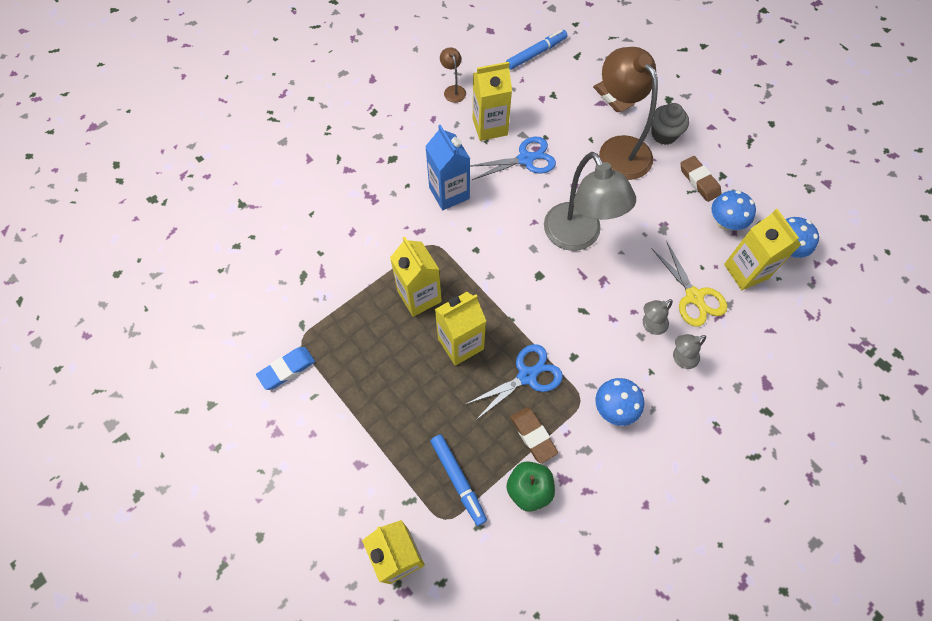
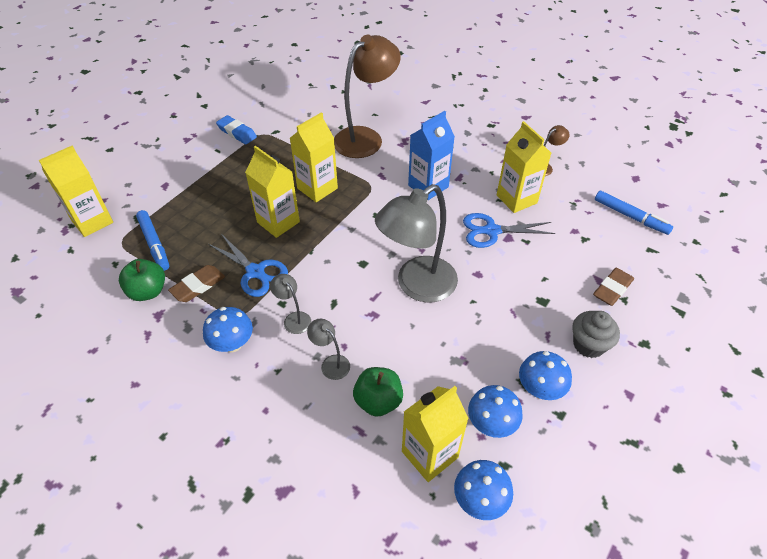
camera: 75 degrees right, 15 degrees down
(458, 480) = (154, 244): blue marker -> blue marker turned 75 degrees counterclockwise
(525, 159) = (492, 231): blue scissors -> blue scissors turned 120 degrees clockwise
(618, 149) = (544, 304): brown lamp -> brown lamp (366, 138)
(680, 359) = (298, 396): grey lamp -> grey lamp (294, 318)
(694, 296) = (378, 401): yellow scissors -> green apple
(699, 181) = (539, 389): brown eraser -> blue mushroom

